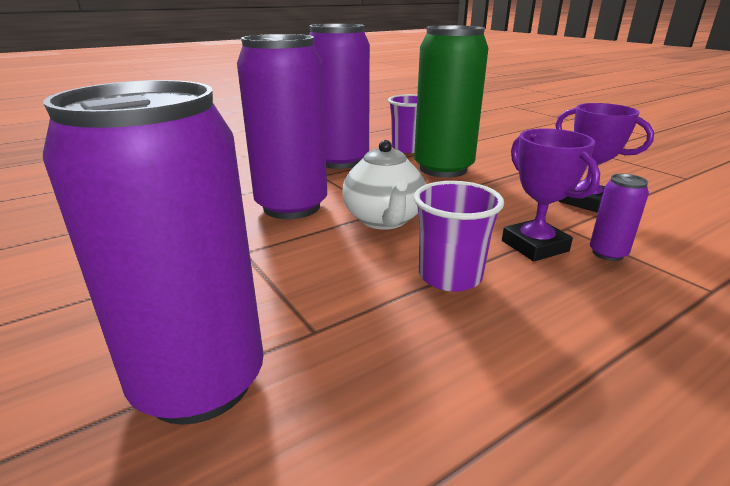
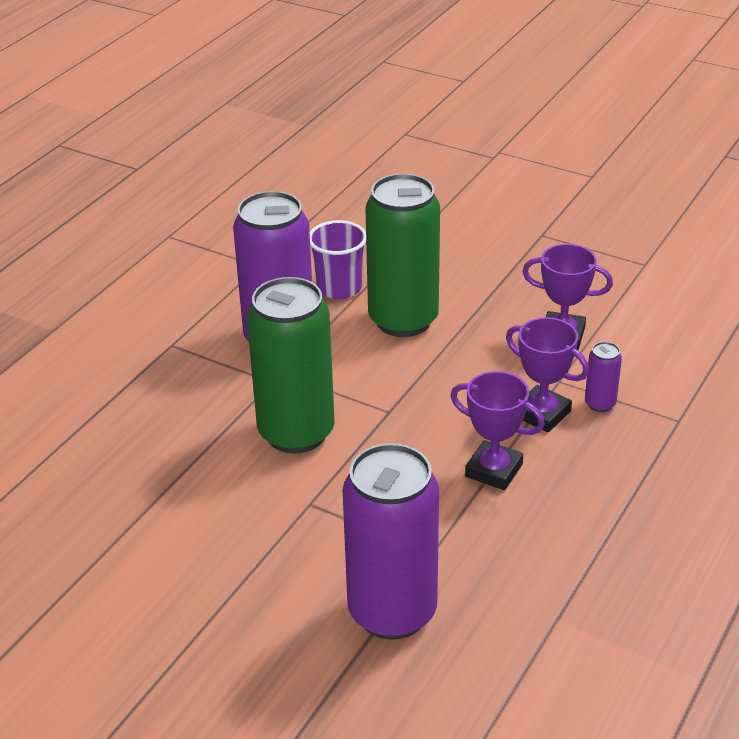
camera: 25 degrees left, 10 degrees up
(291, 207) = (296, 433): purple can -> green can
(384, 220) = (399, 423): white teapot -> none
(450, 276) = (493, 470): purple cup -> purple trophy

